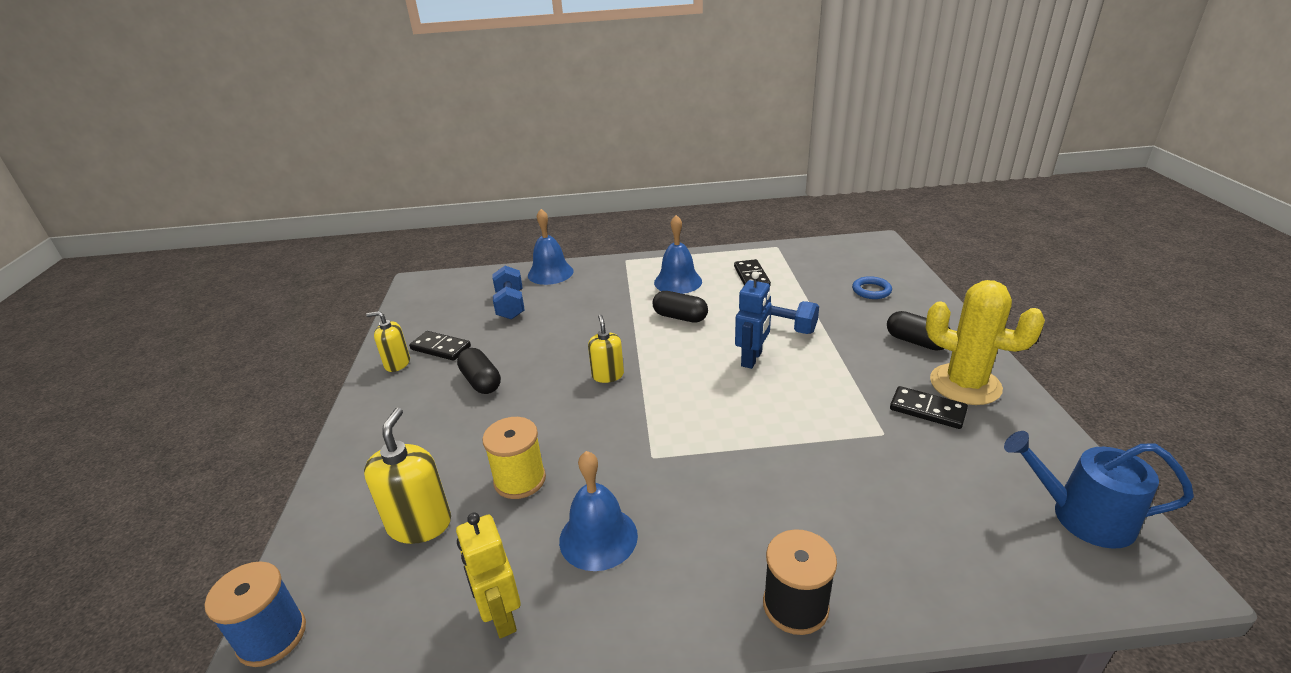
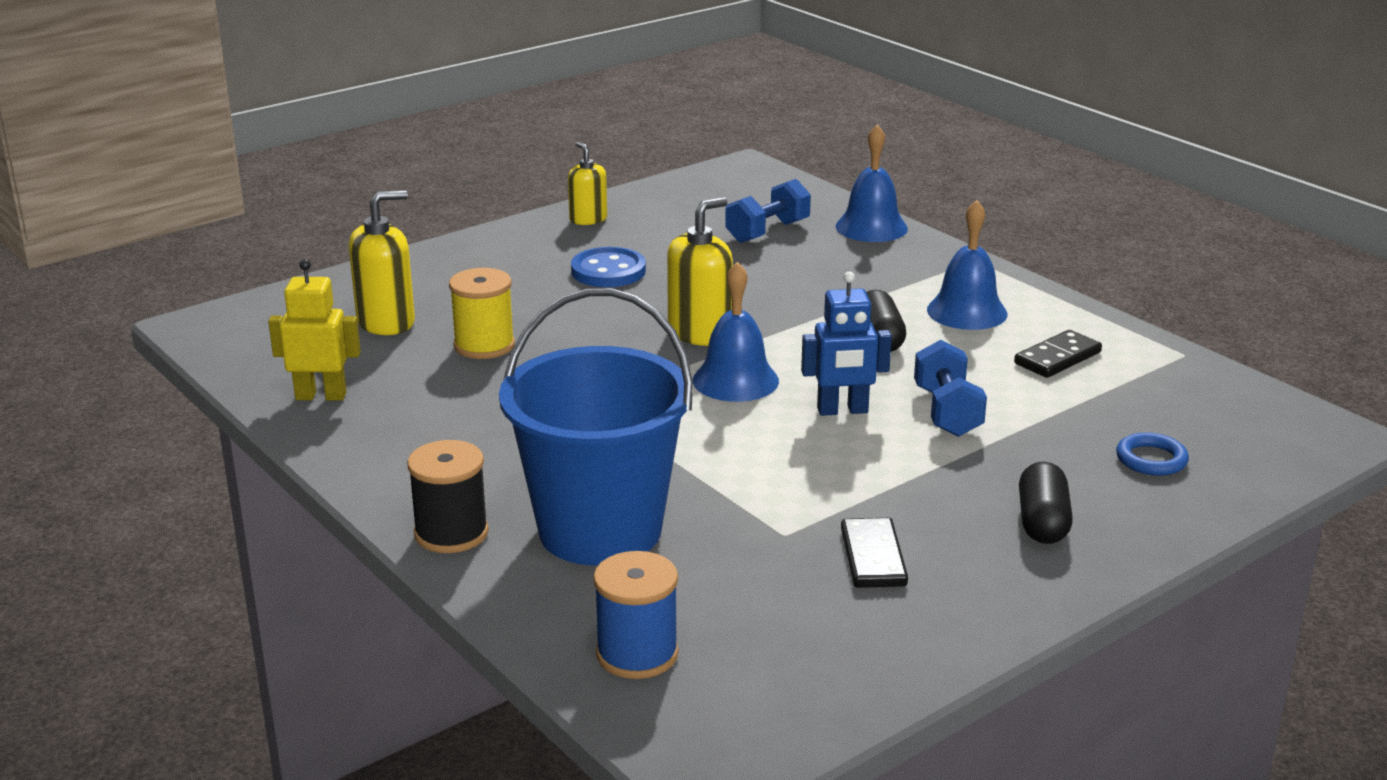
camera: 55 degrees right, 5 degrees down
(272, 636) = (229, 315): blue spool -> blue spool (637, 654)
(441, 348) = (639, 228): black domino -> none
(481, 381) = (608, 271): black capsule -> blue button
(501, 616) = (321, 396): yellow robot -> yellow robot turned 60 degrees clockwise
(598, 537) = (447, 409): blue bell -> blue bell (735, 380)
(608, 375) = (700, 333): yellow soap dispenser -> yellow soap dispenser, size x1.56
(836, 516) = (600, 530): none -> blue bucket
(965, 384) = (972, 578): yellow cactus -> none
(1082, 516) = (762, 700): blue watering can -> none

